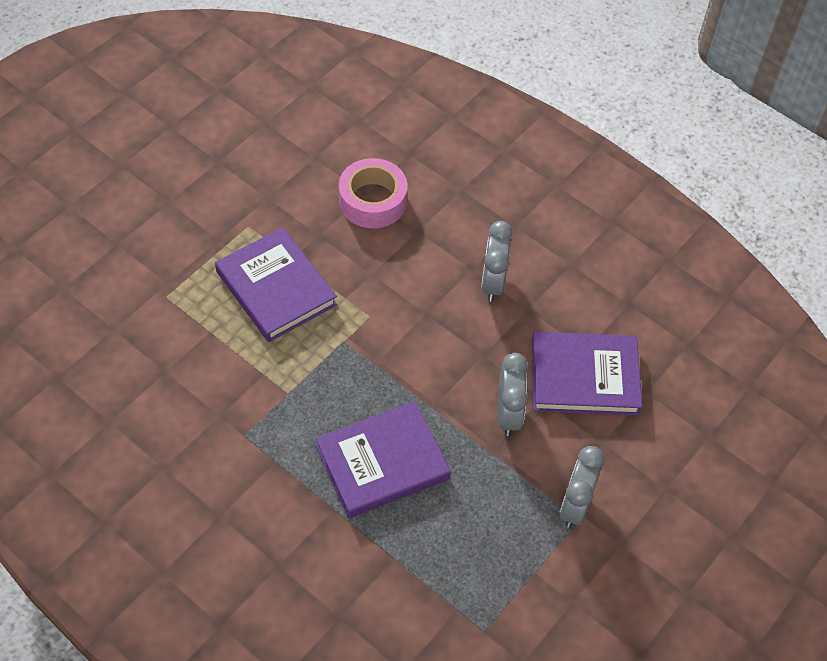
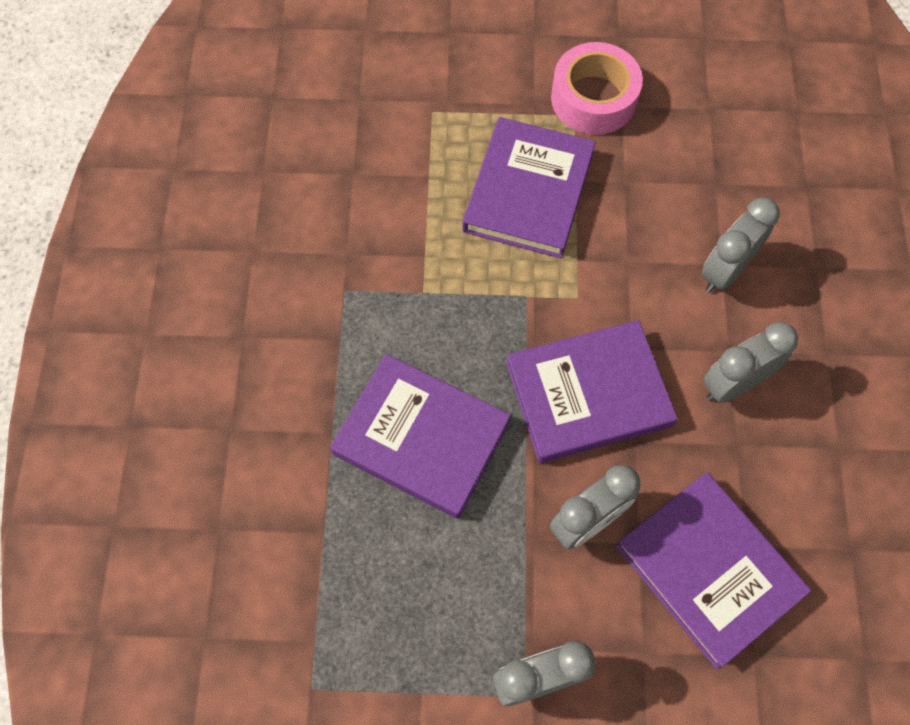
camera: 55 degrees right, 10 degrees up
(372, 201) = (714, 196): pink tape -> pink tape (593, 98)
(423, 233) = (725, 271): none -> grey clock
(434, 356) = (588, 394): none -> purple book

